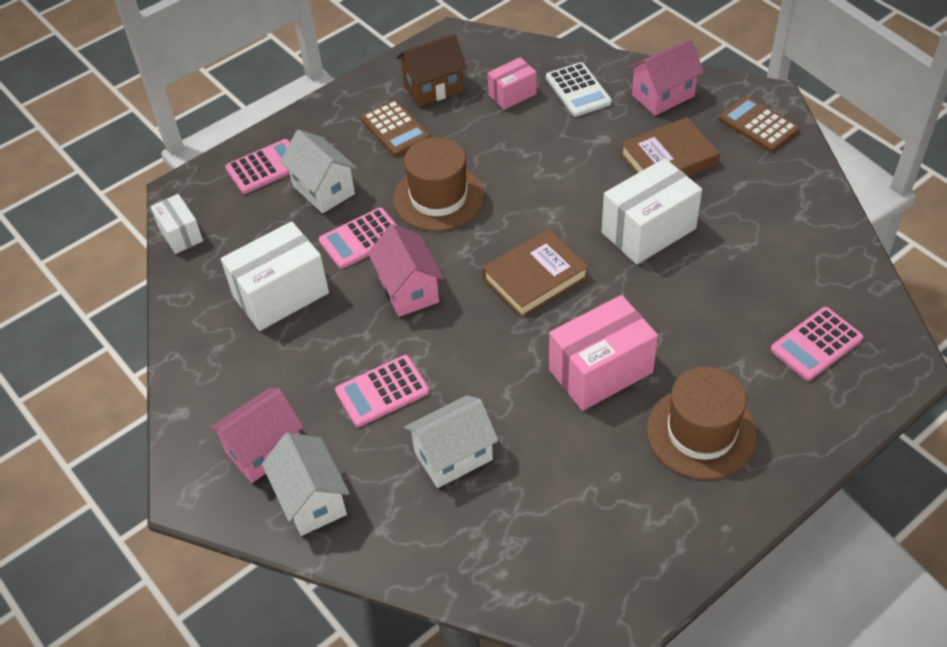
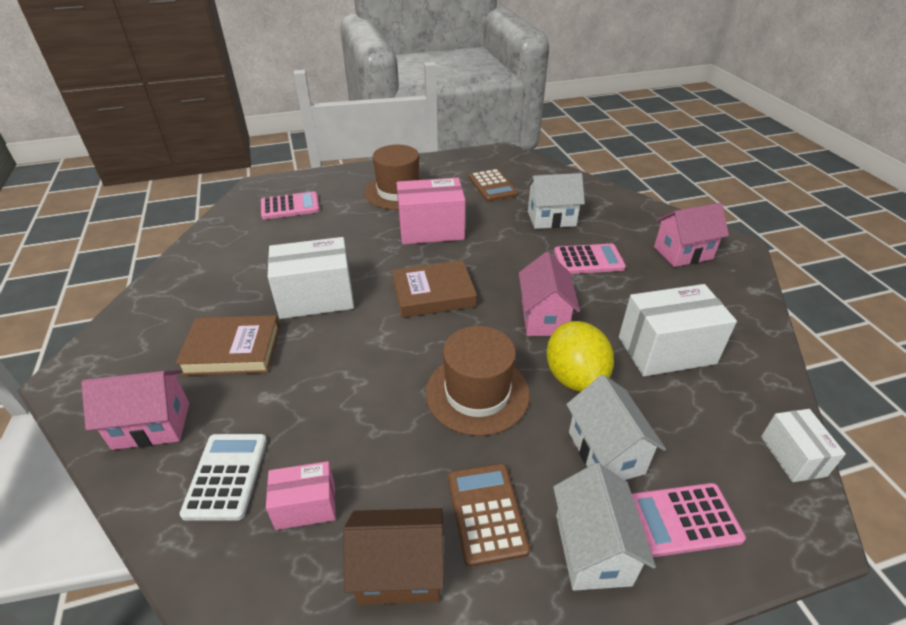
camera: 160 degrees left, 10 degrees down
(312, 500) = (650, 223): white house -> white house (592, 549)
(361, 239) = (575, 377): pink calculator -> yellow lemon
(758, 125) = (118, 353): brown calculator -> brown calculator (492, 186)

